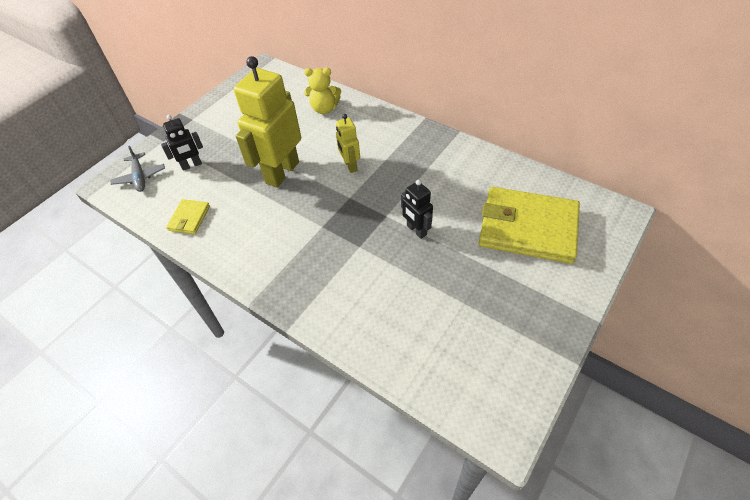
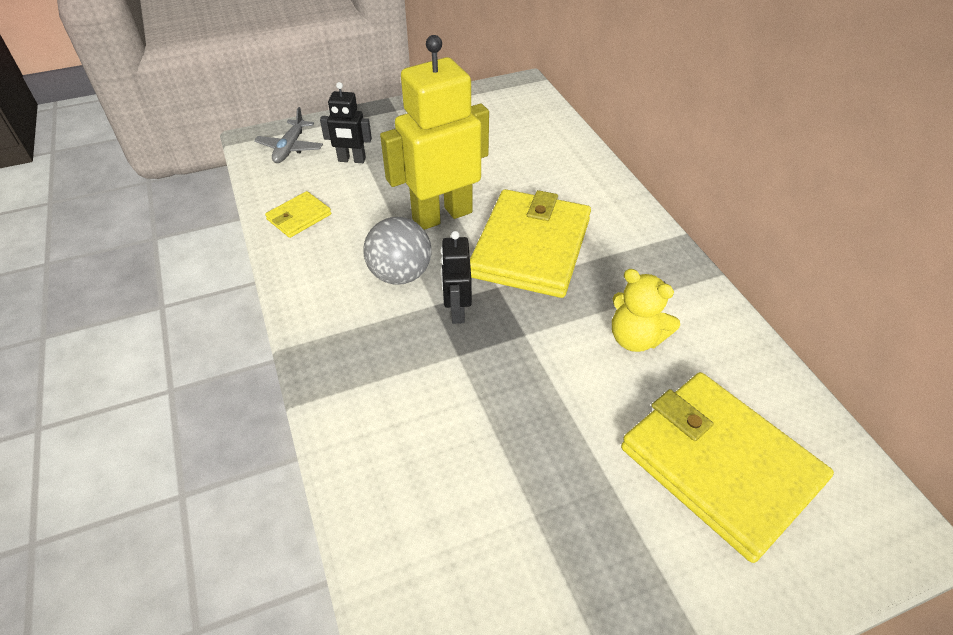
camera: 30 degrees right, 5 degrees down
(287, 220) = (400, 274): none -> grey ball
(324, 109) = (556, 163): yellow teddy bear -> yellow teddy bear (635, 338)
(350, 165) = (531, 247): yellow robot -> yellow wallet
(416, 230) = (549, 376): black robot -> black robot (457, 311)

